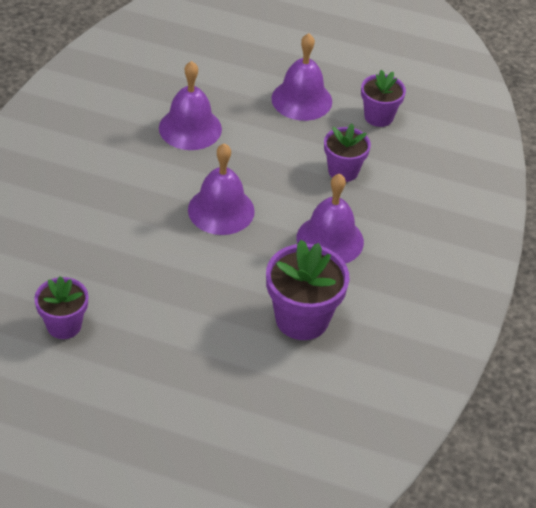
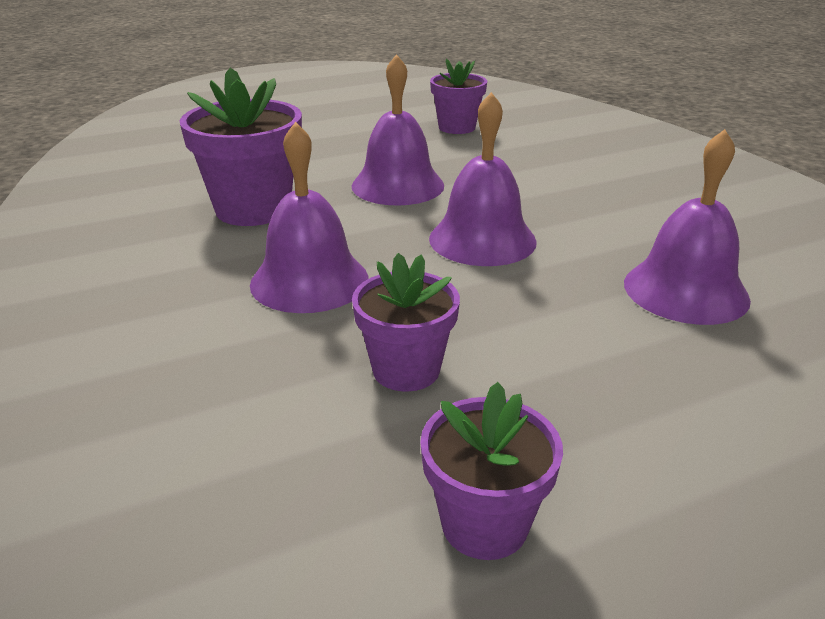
camera: 140 degrees right, 15 degrees down
(301, 100) = (658, 444): purple bell -> purple bell (398, 185)

